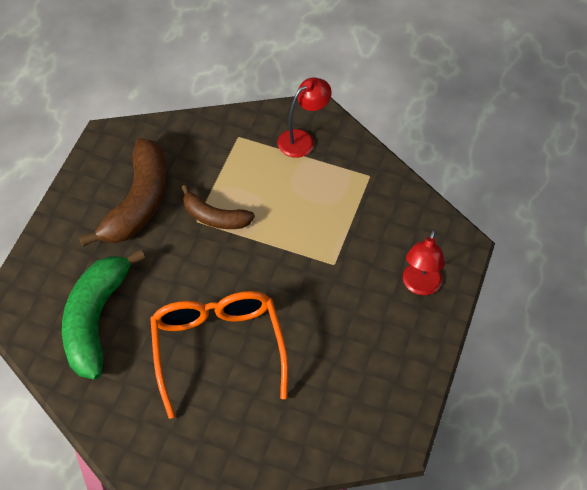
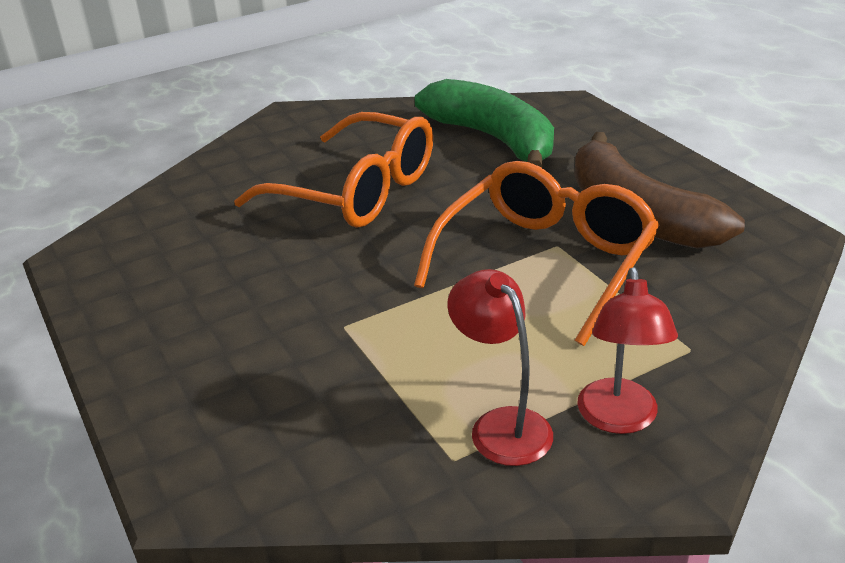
camera: 135 degrees right, 20 degrees down
(214, 217) = (546, 261): brown banana -> orange glasses
(420, 286) = (198, 388): red lamp -> red lamp (501, 425)

